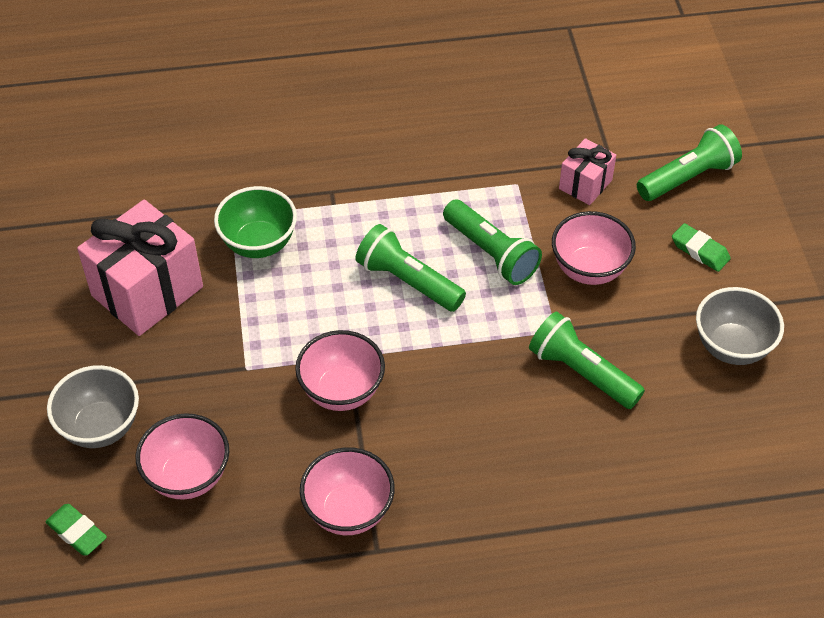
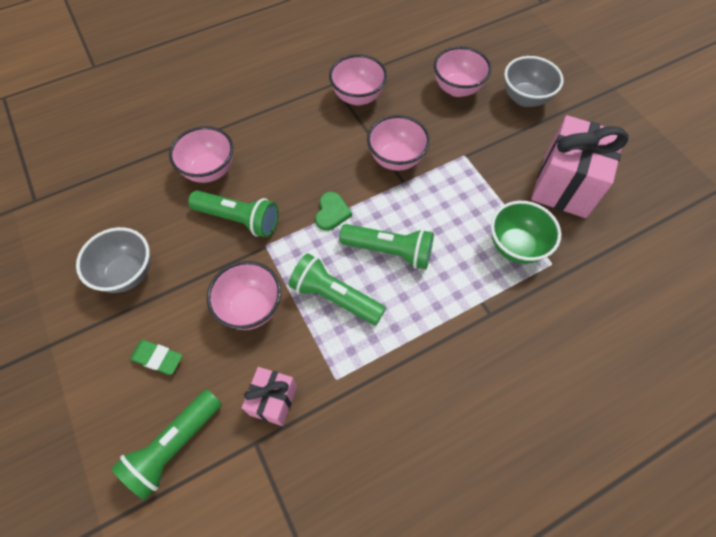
camera: 160 degrees right, 10 degrees up
(77, 532) = (495, 49): green eraser -> none
(459, 345) = (332, 212): none -> green heart
(609, 454) = (209, 170): none -> pink bowl

